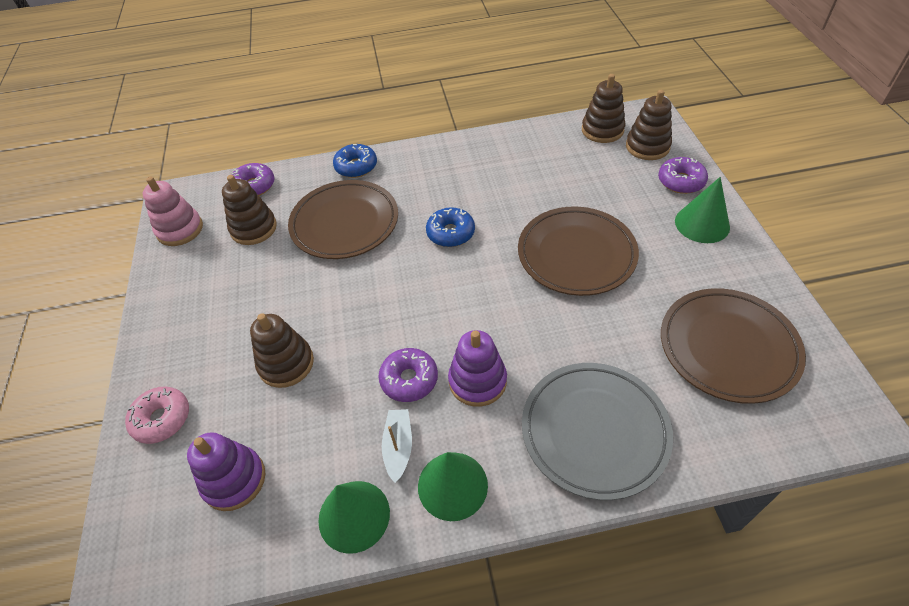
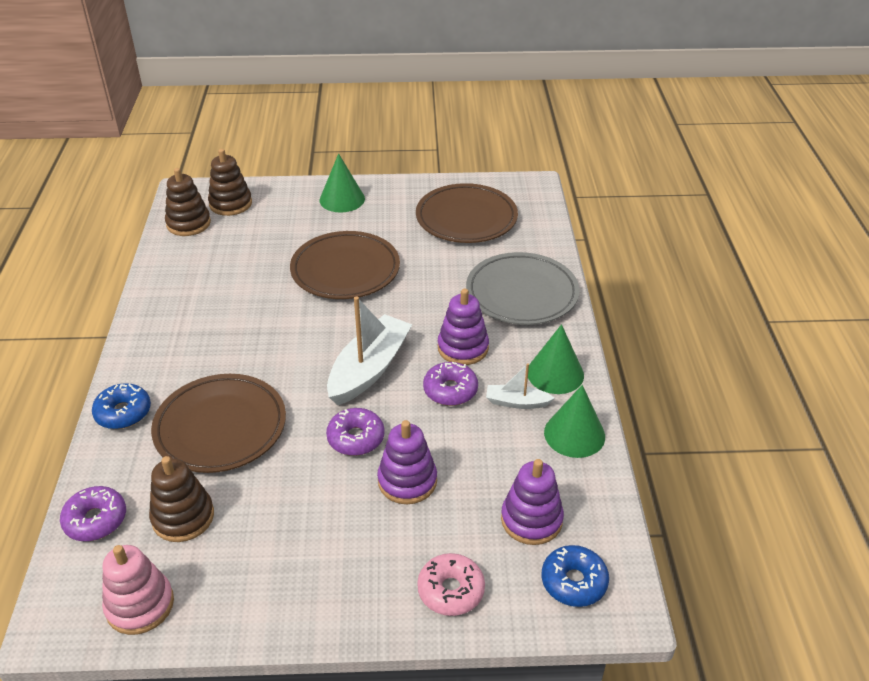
camera: 85 degrees left, 10 degrees down
(286, 364) = (407, 481): brown stacking toy -> purple stacking toy
(429, 305) = (369, 369): none -> white boat
(450, 233) = (279, 344): blue donut -> blue donut (574, 582)
(681, 181) = (287, 197): purple donut -> purple donut (356, 438)

